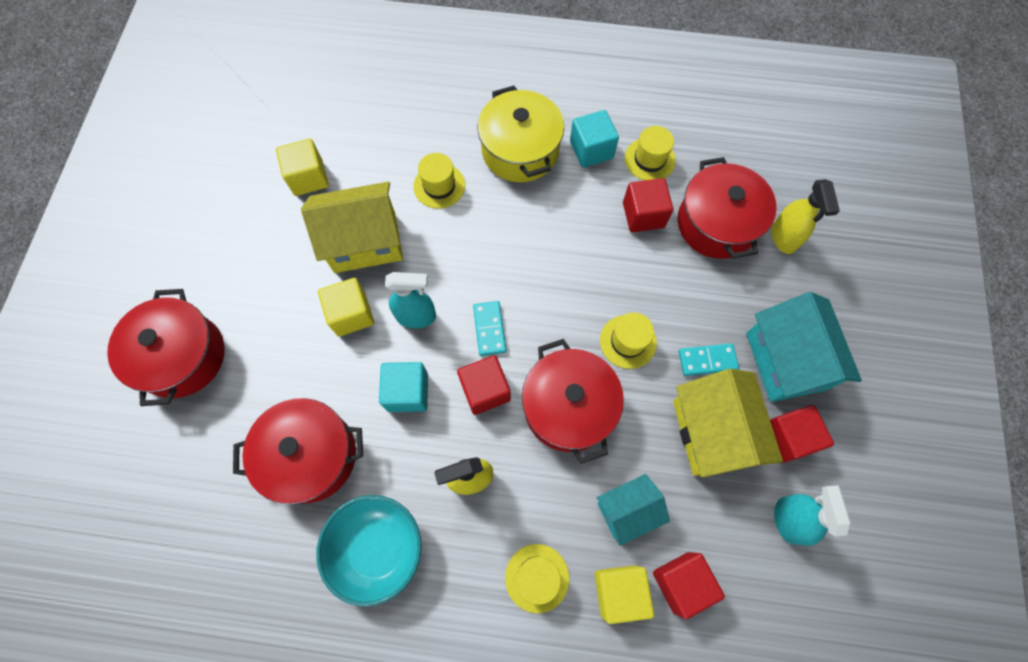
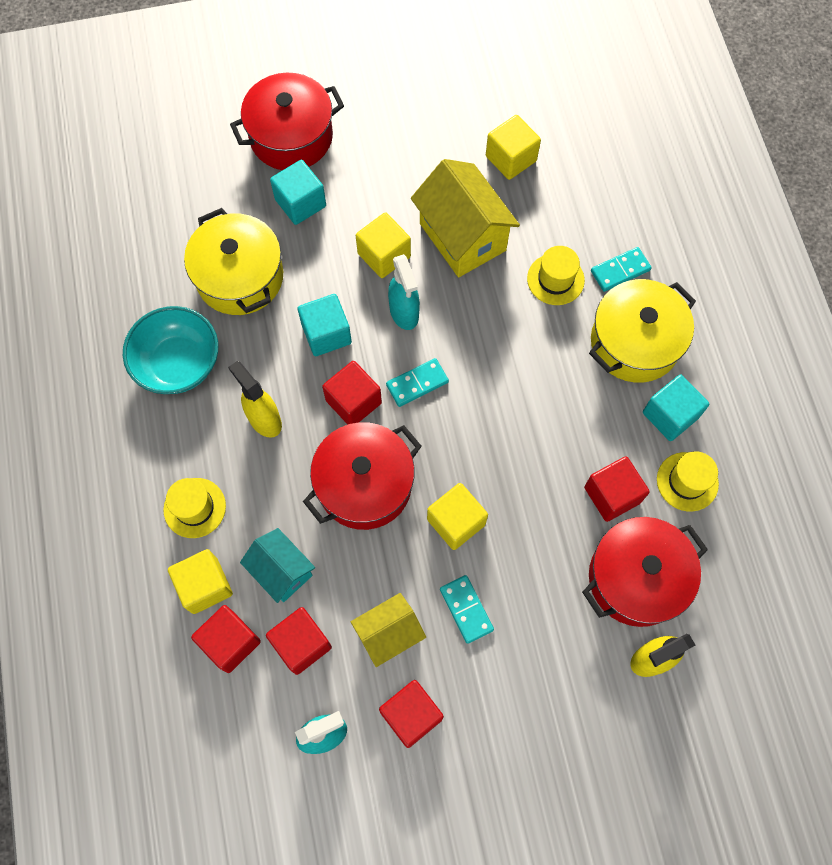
camera: 70 degrees right, 0 degrees up
(259, 371) = (300, 203): none -> turquoise cube
(311, 456) = (240, 277): red pot -> yellow pot
(453, 137) = (620, 270): none -> turquoise domino
(628, 341) = (456, 522): yellow hat -> yellow cube
(700, 514) = (301, 644): none -> red cube
(711, 432) = (389, 634): yellow house -> yellow house, size x0.61
(784, 361) = (497, 694): turquoise house -> none

